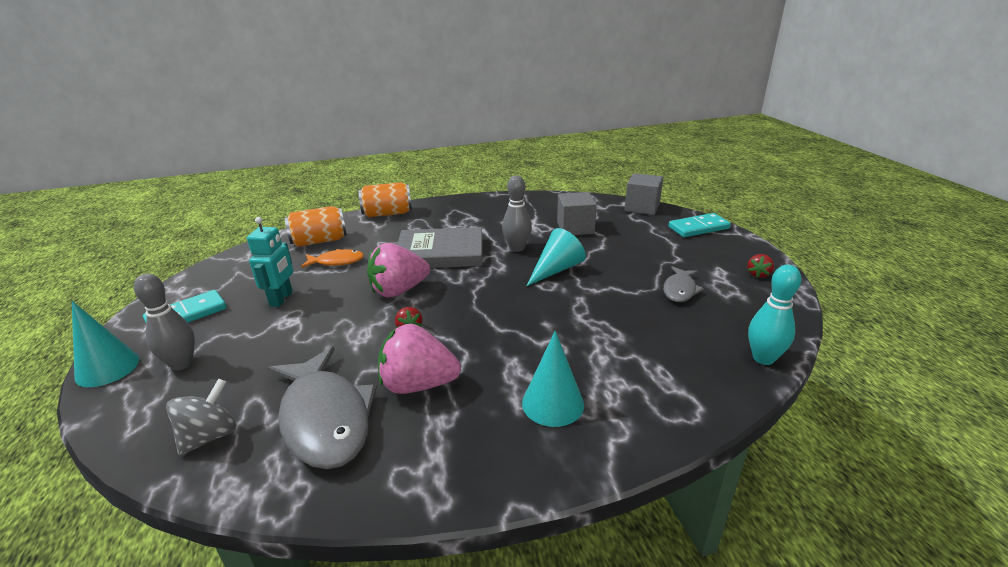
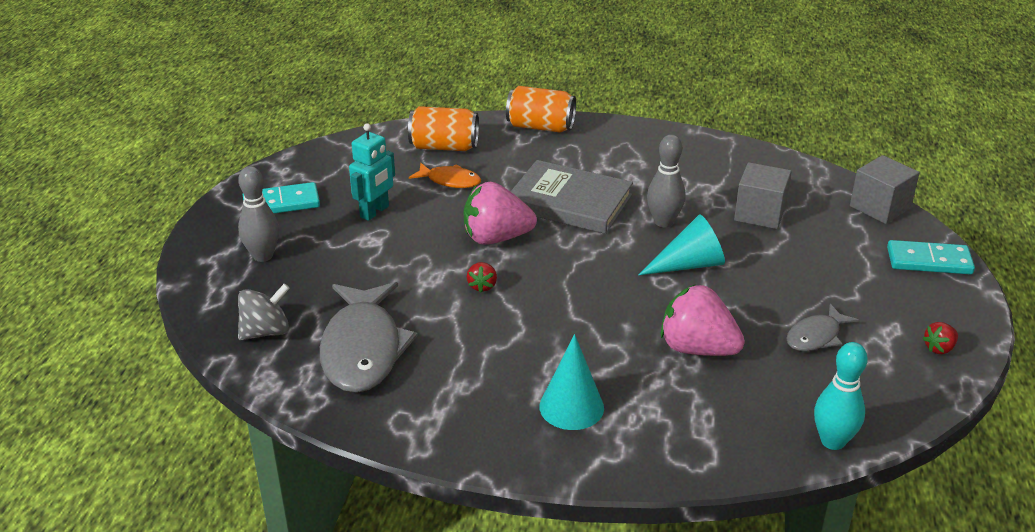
camera: 25 degrees right, 5 degrees up
(107, 368) = (202, 240): turquoise cone -> none
(418, 384) = (458, 346): pink strawberry -> pink strawberry (697, 348)

